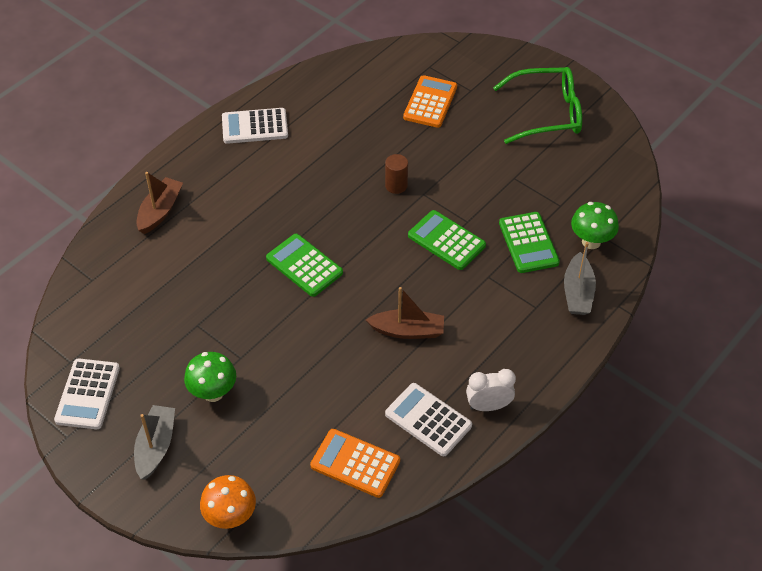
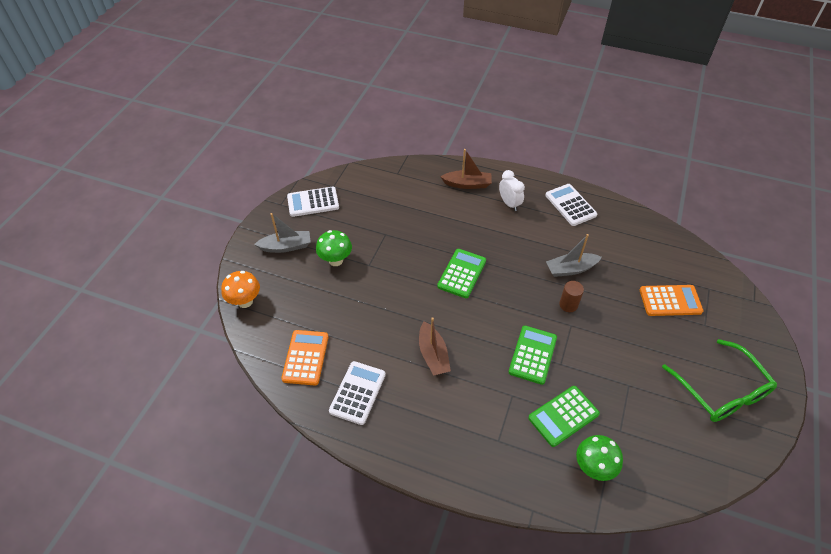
camera: 70 degrees right, 0 degrees up
(488, 406) = (385, 431): white clock -> white clock (509, 204)
(578, 292) = (530, 471): grey boat -> grey boat (571, 269)

